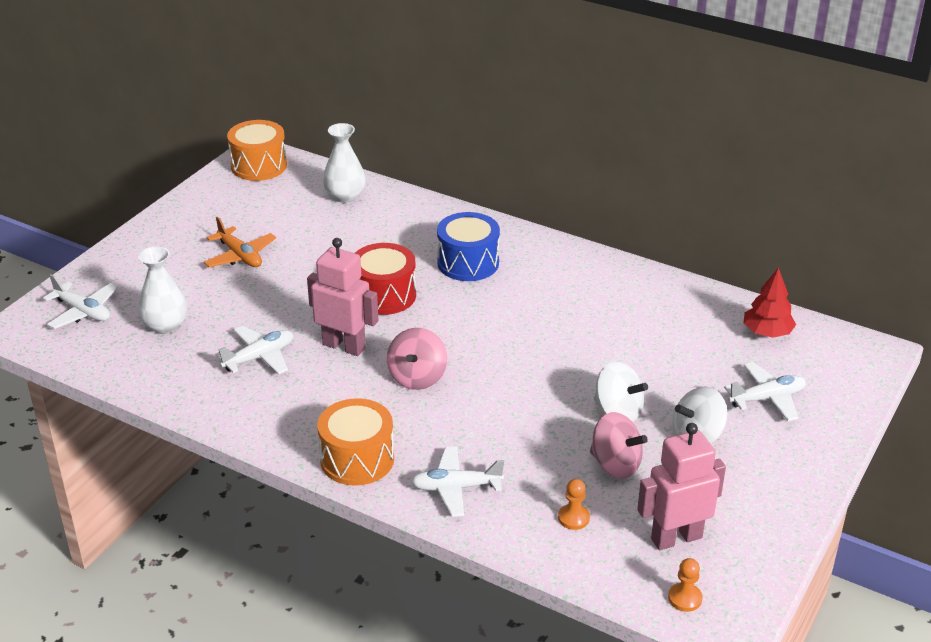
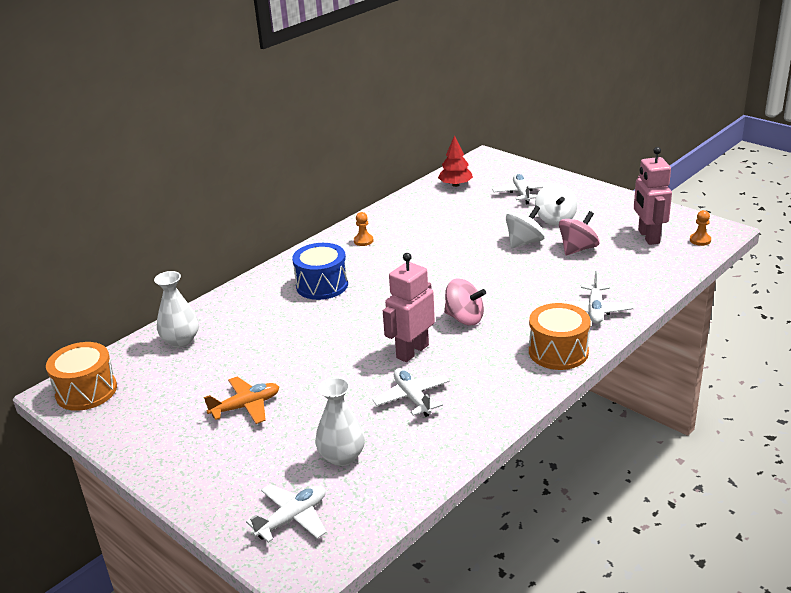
camera: 75 degrees left, 5 degrees down
(384, 295) = (348, 327): red drum -> none
(573, 518) = (629, 268): orange pawn -> orange pawn (363, 241)

